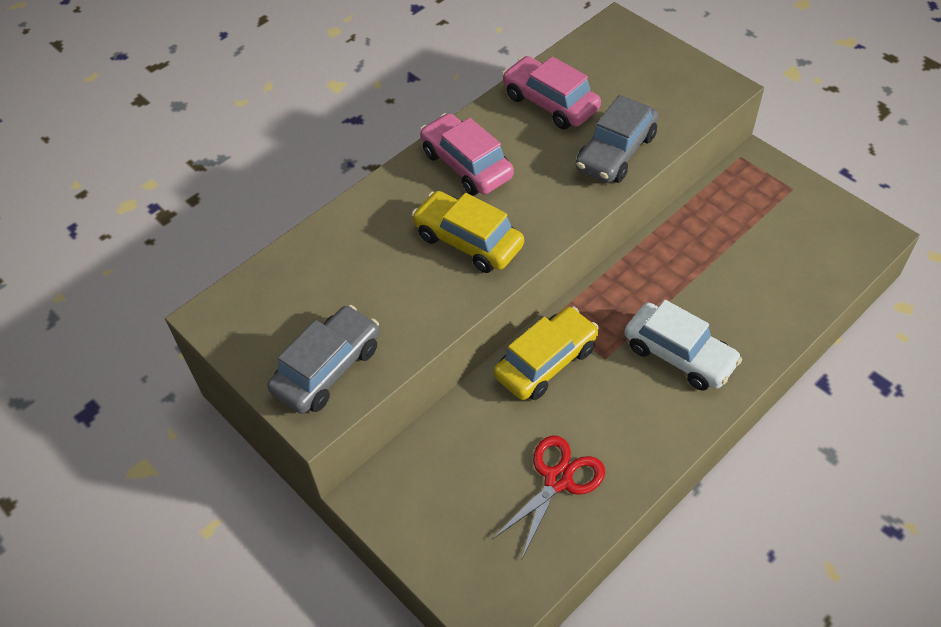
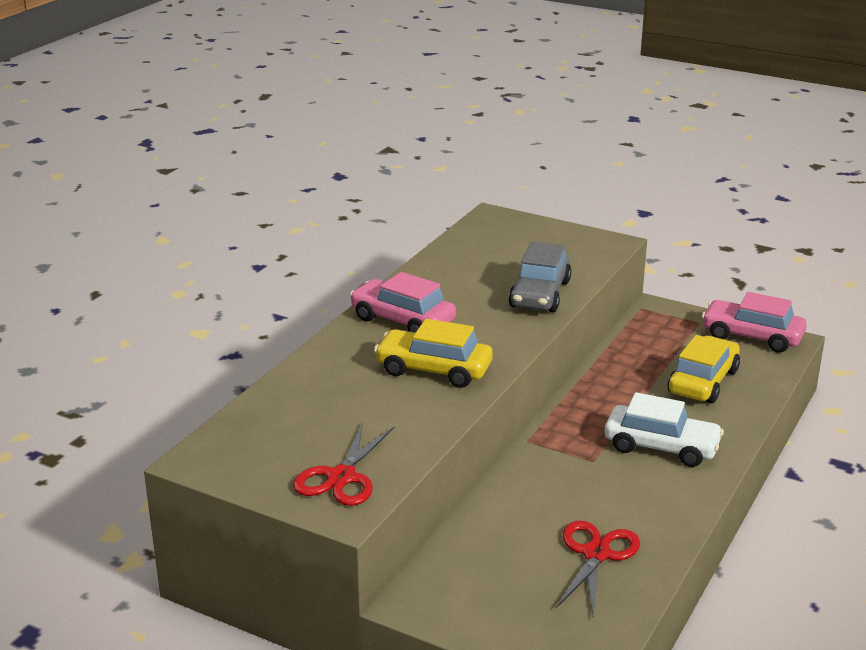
camera: 20 degrees left, 25 degrees down
(327, 368) = (341, 477): grey car -> red scissors
(546, 362) = (538, 473): yellow car -> yellow car (703, 381)
(550, 103) = (460, 271): pink car -> pink car (752, 336)

